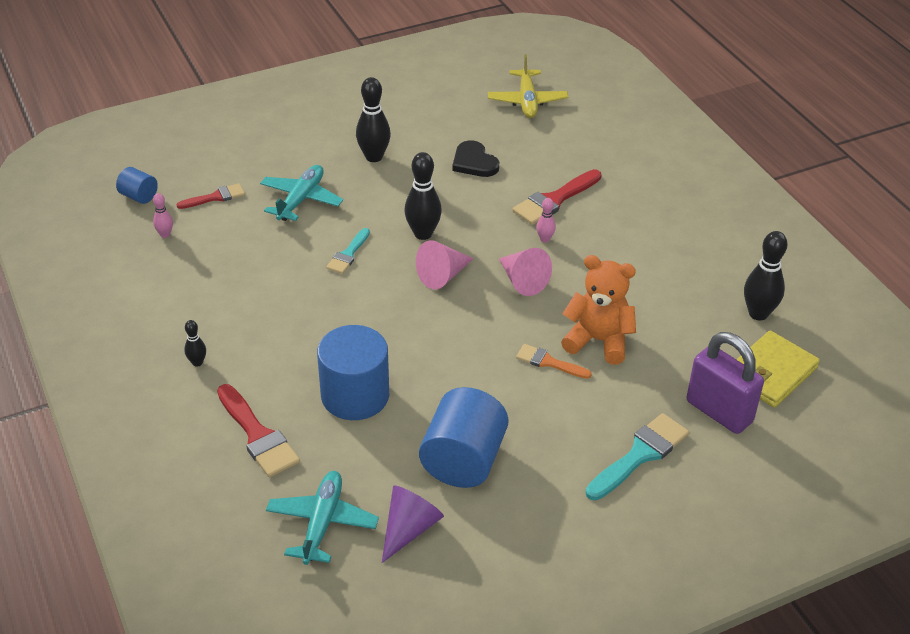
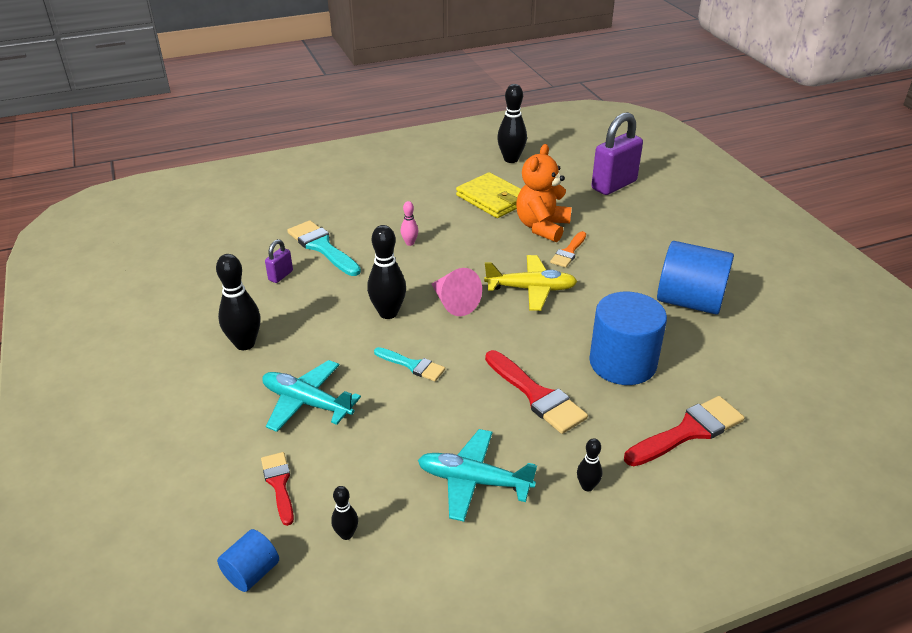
camera: 85 degrees left, 5 degrees down
(165, 234) = (346, 534): pink bowling pin -> black bowling pin
(322, 523) = (785, 385): turquoise plane -> turquoise plane (474, 481)
(409, 529) = (773, 333): purple cone -> none
(474, 162) = (280, 276): black heart -> purple padlock
(522, 281) = (465, 258): pink cone -> none
(527, 101) = (190, 238): yellow plane -> yellow plane (531, 289)
(554, 200) = (355, 234): red brush -> red brush (537, 395)
(640, 455) = (663, 220): turquoise brush -> turquoise brush (322, 247)
(770, 372) = (572, 162): yellow wallet -> yellow wallet (493, 199)

